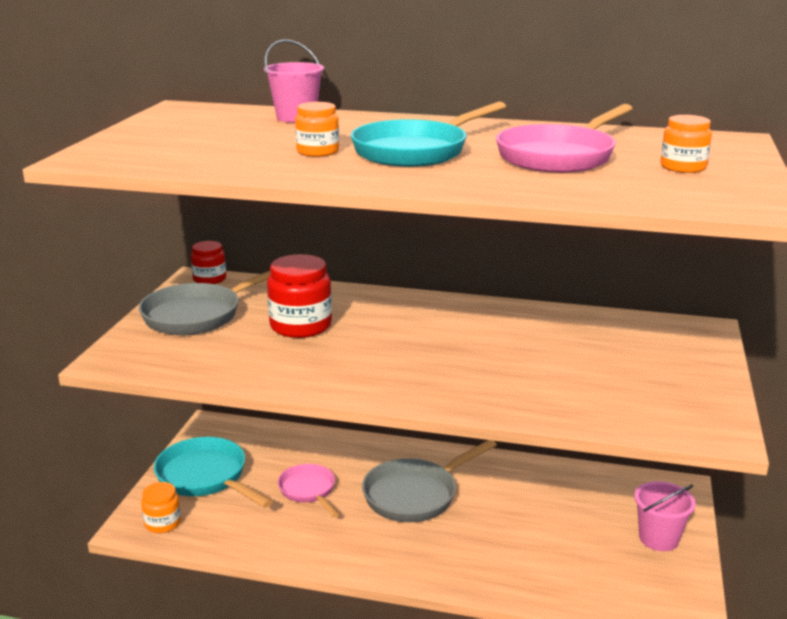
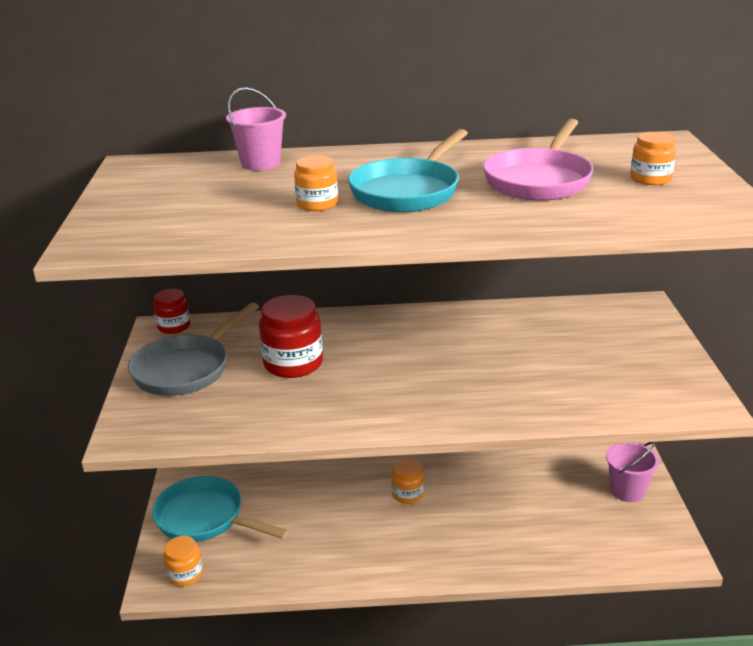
camera: 15 degrees left, 5 degrees up
(308, 490) = (309, 511): pink pan -> none
(415, 495) = (408, 494): grey pan -> orange jar

